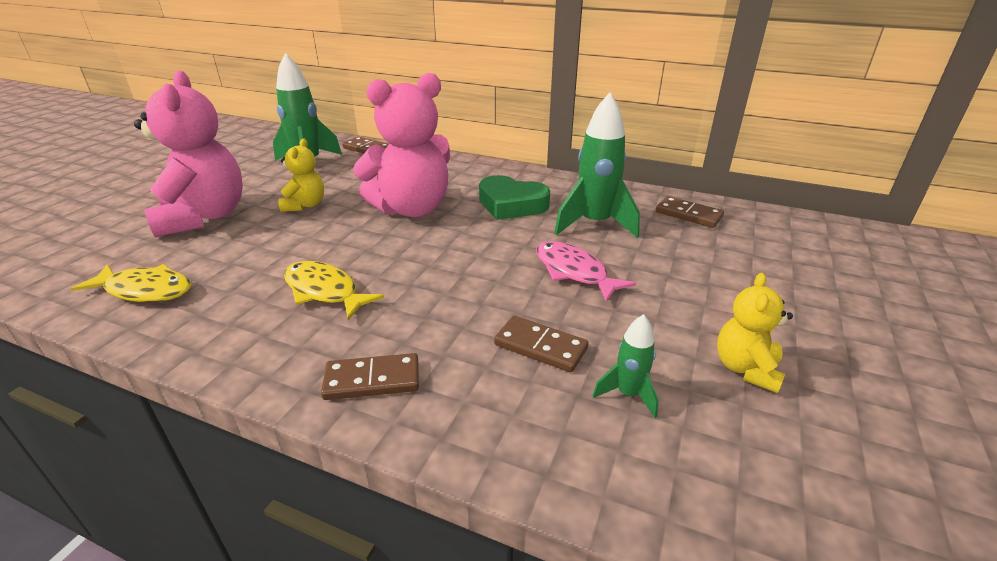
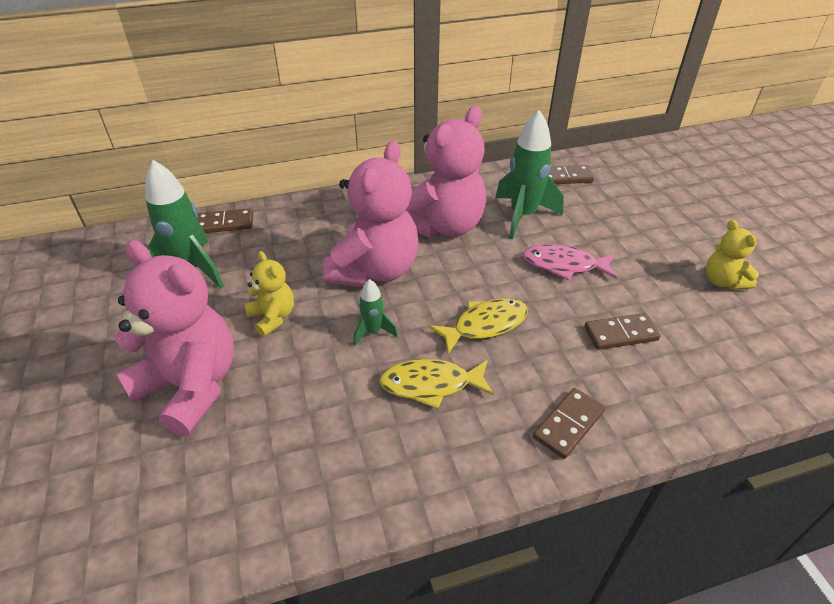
camera: 40 degrees left, 10 degrees up
(145, 290) = (279, 486): yellow fish -> yellow fish (485, 325)
(511, 204) = (443, 226): green heart -> pink teddy bear
(628, 394) = (697, 334): green rocket -> green rocket (373, 331)

